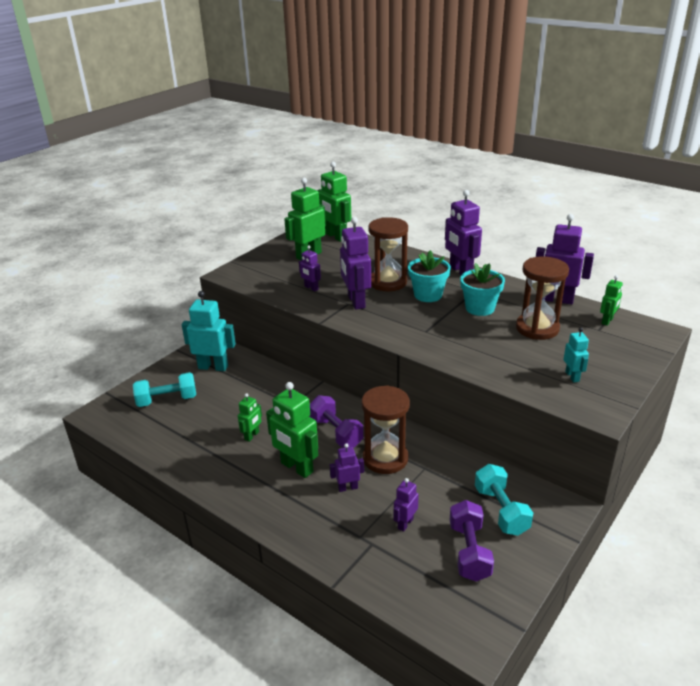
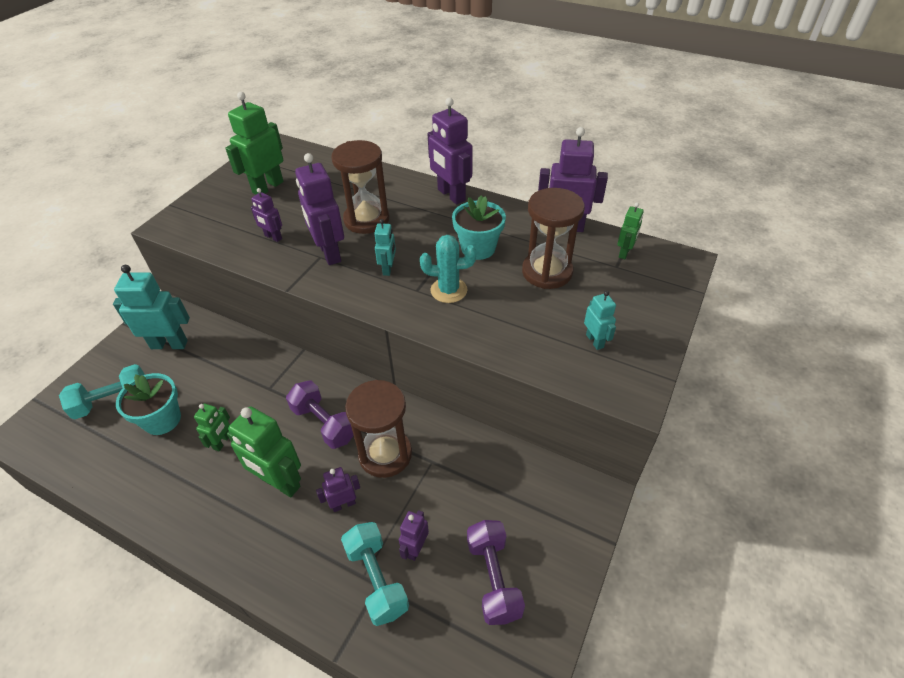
camera: 10 degrees left, 15 degrees up
(335, 236) = (299, 156): green robot -> none
(403, 315) = (388, 269): none -> turquoise robot
(428, 295) = (415, 234): turquoise flower pot -> turquoise flower pot (162, 420)
(452, 333) = (448, 290): none -> turquoise cactus
(501, 510) = (524, 512): turquoise dumbbell -> turquoise dumbbell (376, 579)

